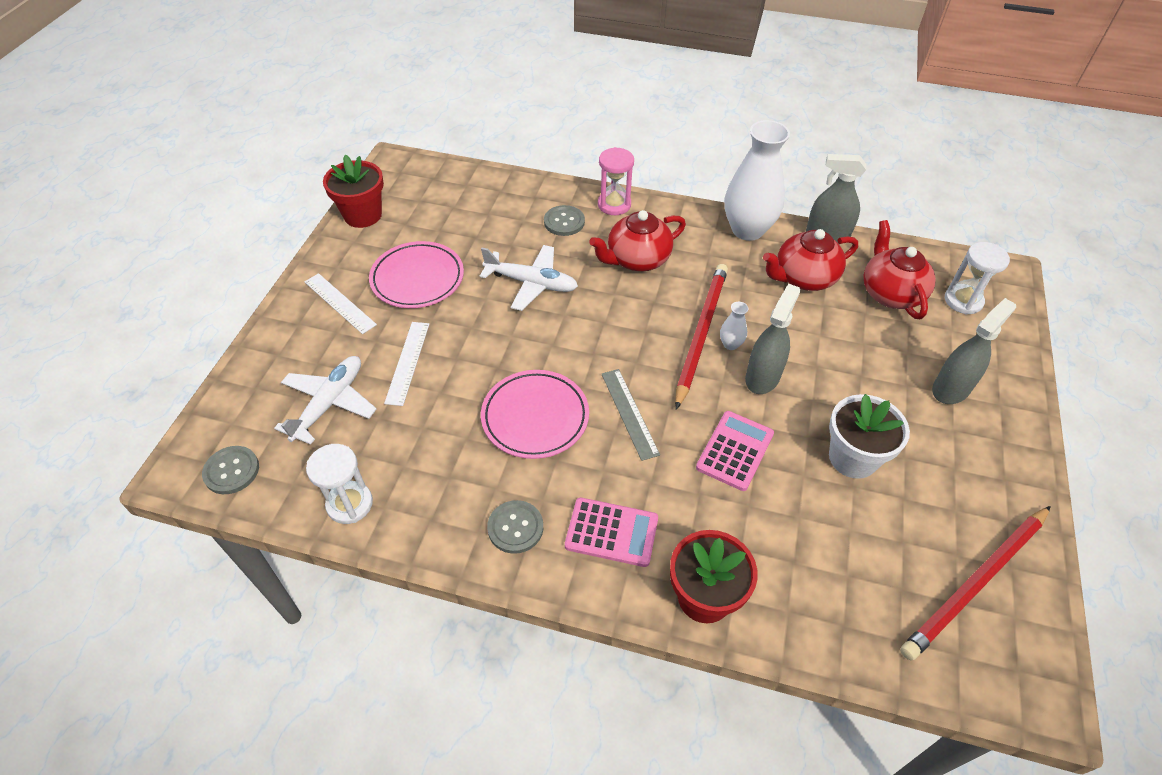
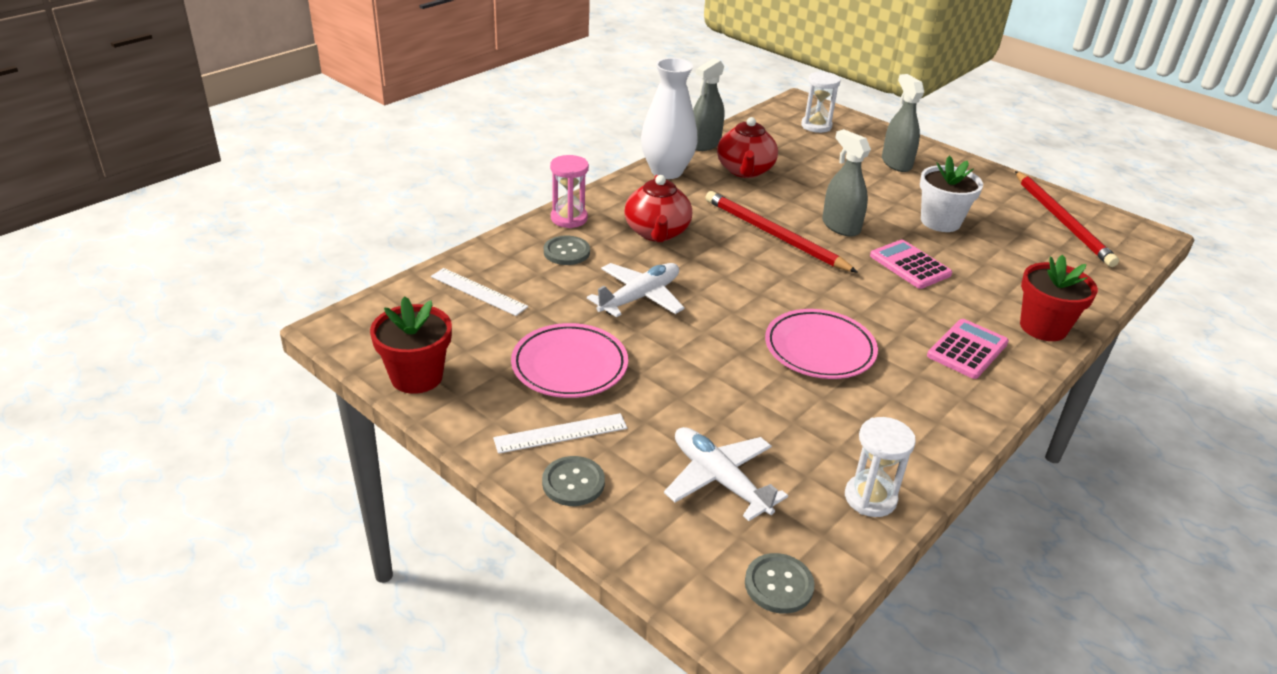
camera: 65 degrees left, 15 degrees down
(408, 362) = (695, 407): white ruler -> white ruler (479, 291)
(515, 527) = (942, 399): grey button -> grey button (573, 483)
(629, 413) = (843, 299): grey ruler -> none
(730, 344) = (796, 227): white vase -> none
(890, 293) = (788, 146): red teapot -> none

